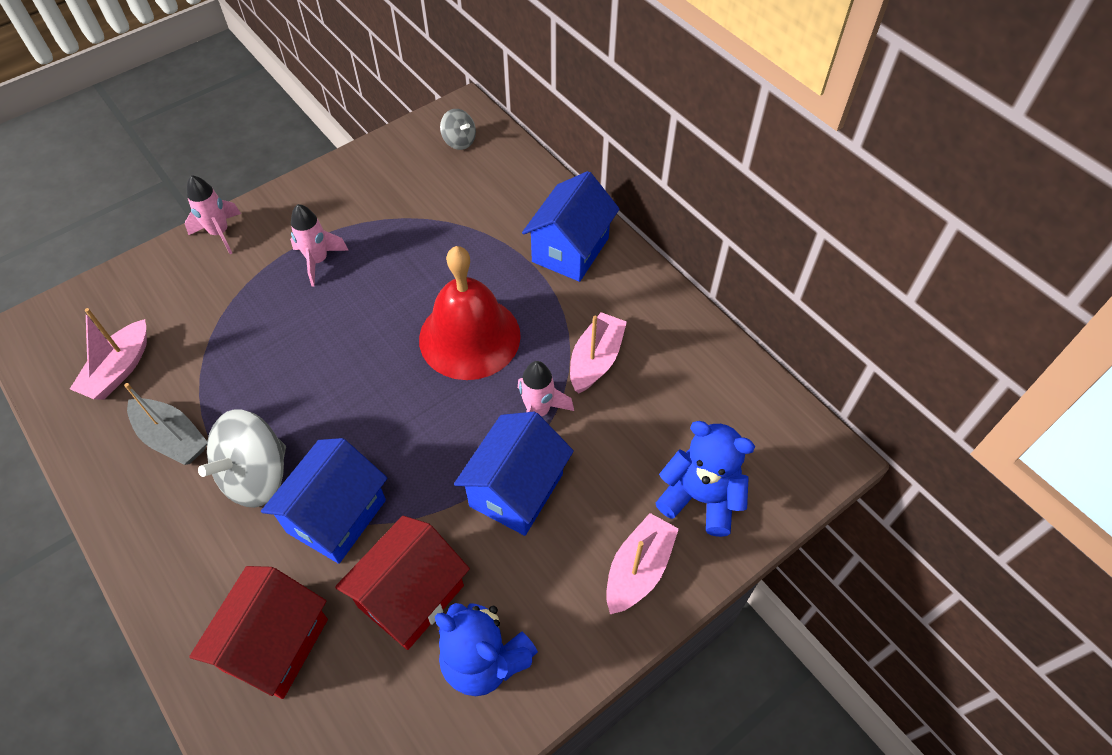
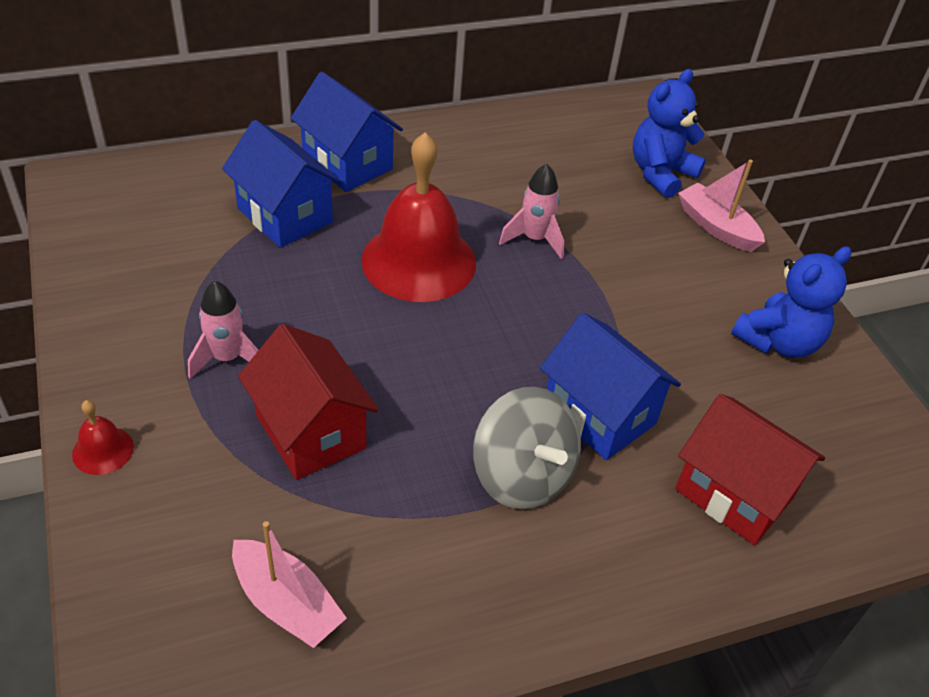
camera: 75 degrees left, 10 degrees down
(172, 438) = (433, 553): grey boat -> none
(220, 233) = (103, 450): pink rocket -> red bell
(411, 596) = (705, 376): red house -> red house (310, 432)
(459, 141) = (121, 195): grey spinning top -> none
(516, 490) = (615, 276): blue house -> blue house (285, 215)
(596, 360) = (492, 187): pink boat -> none

